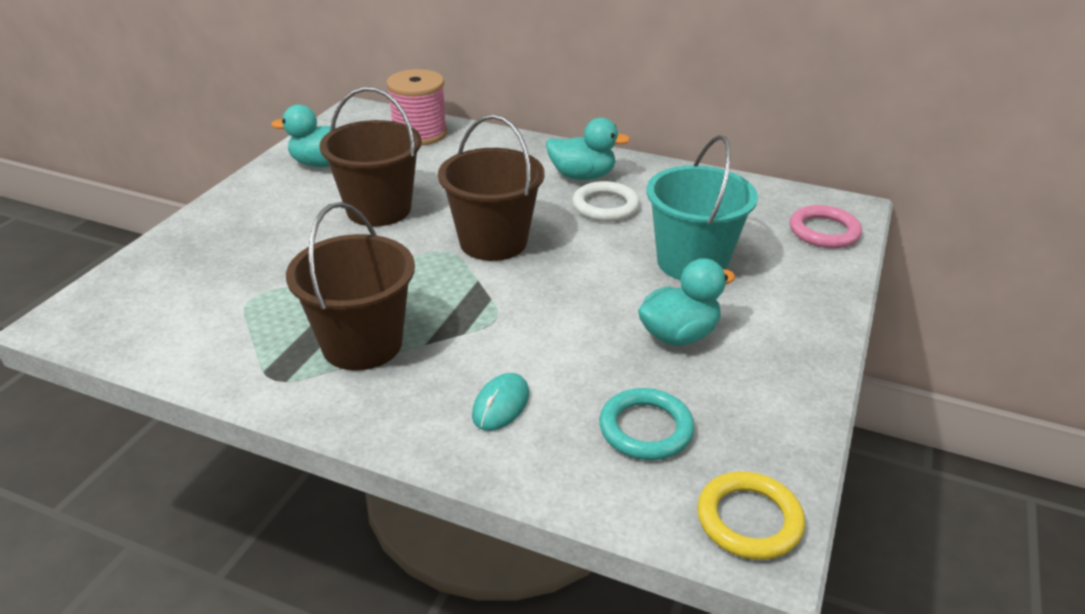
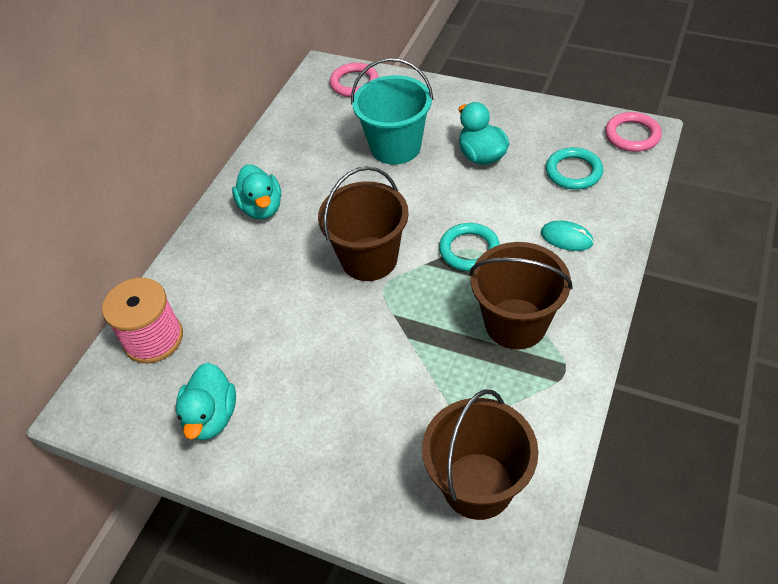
camera: 85 degrees left, 15 degrees up
(379, 209) = (312, 348): brown bucket -> brown bucket (477, 485)
(493, 314) = (469, 250): none -> turquoise ring
(582, 176) = (261, 208): turquoise duck -> turquoise duck turned 150 degrees clockwise
(605, 206) = (314, 192): white ring -> none
(749, 520) = (632, 135): yellow ring -> pink ring

